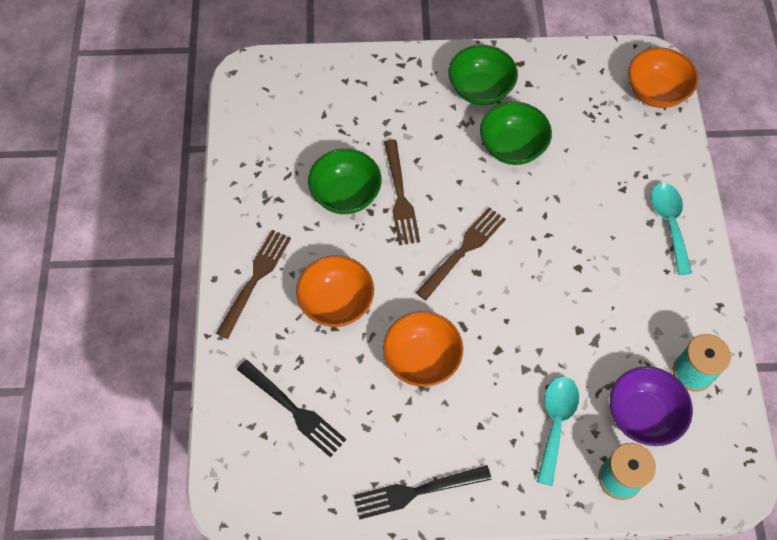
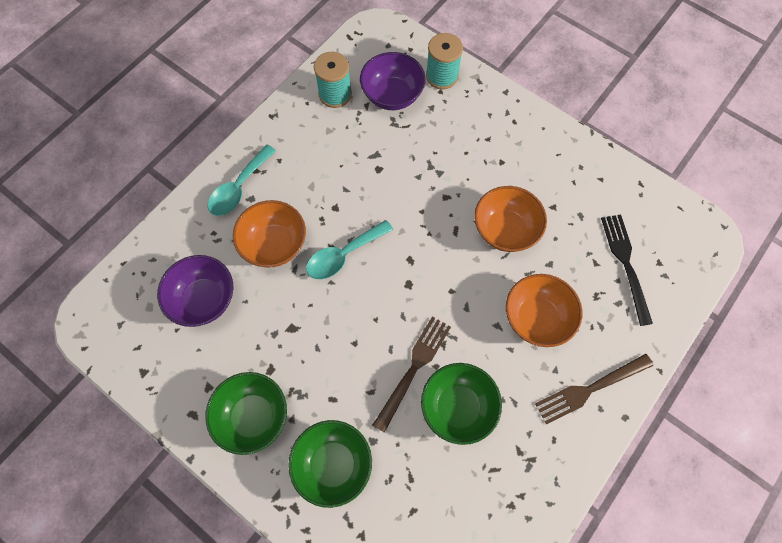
camera: 140 degrees left, 5 degrees up
(417, 491) = (575, 155): black fork -> none
(463, 251) = (405, 284): brown fork -> none
(512, 147) = (283, 338): green bowl -> green bowl (333, 464)
(556, 422) = (450, 129): turquoise spoon -> turquoise spoon (343, 255)
(595, 129) = (204, 299): none -> purple bowl
(655, 92) = (122, 292): orange bowl -> orange bowl (274, 244)

